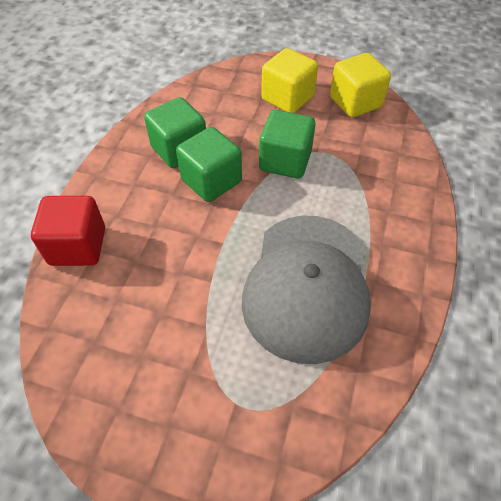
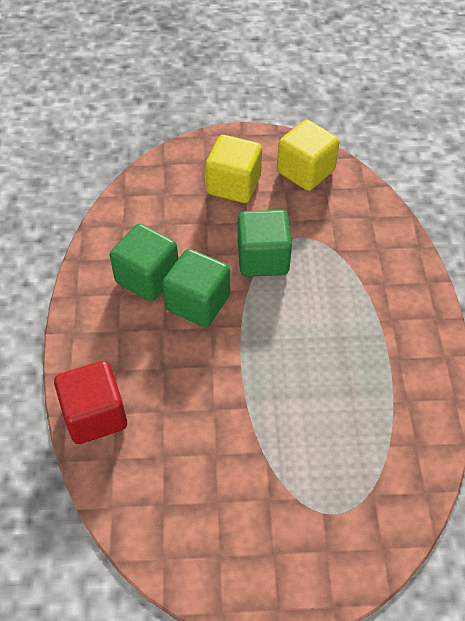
camera: 20 degrees left, 0 degrees up
(307, 285) = (339, 382): grey cap -> none

